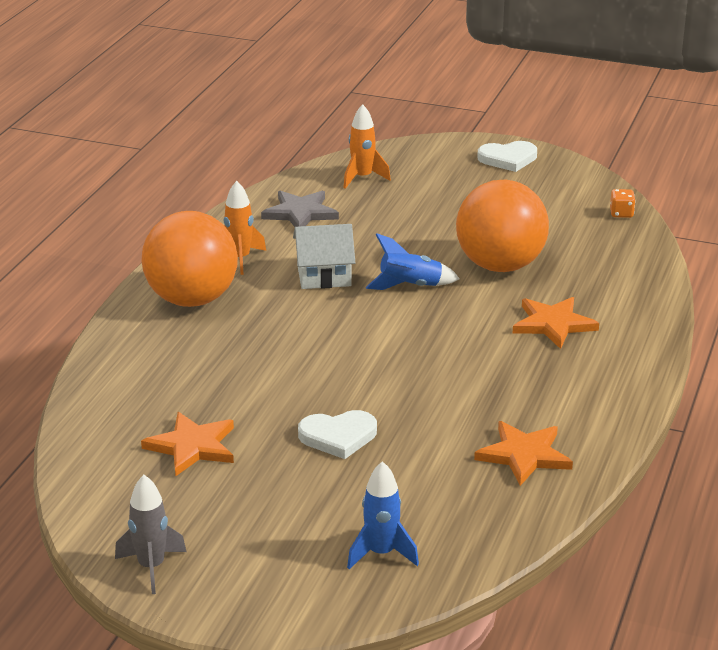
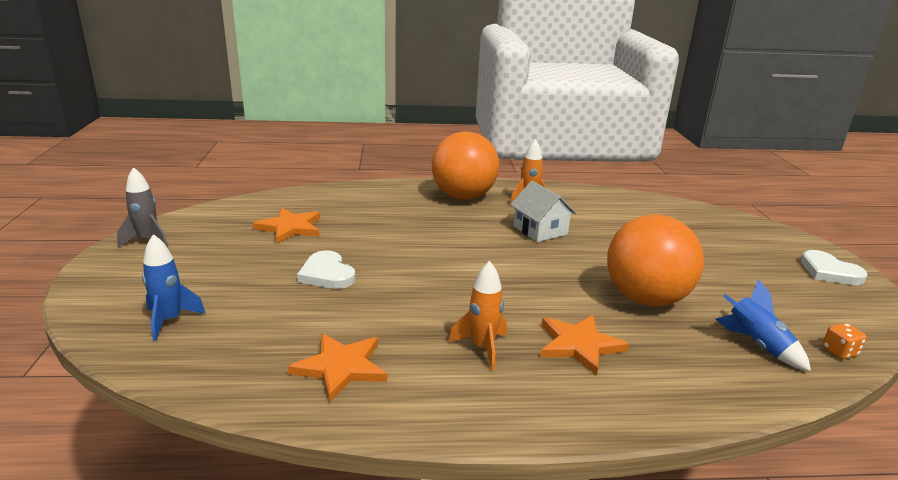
camera: 65 degrees right, 5 degrees down
(300, 213) = (612, 208): grey star -> none
(362, 178) = (693, 219): orange rocket -> orange rocket (482, 348)
(410, 286) = (563, 264): blue rocket -> blue rocket (756, 345)

